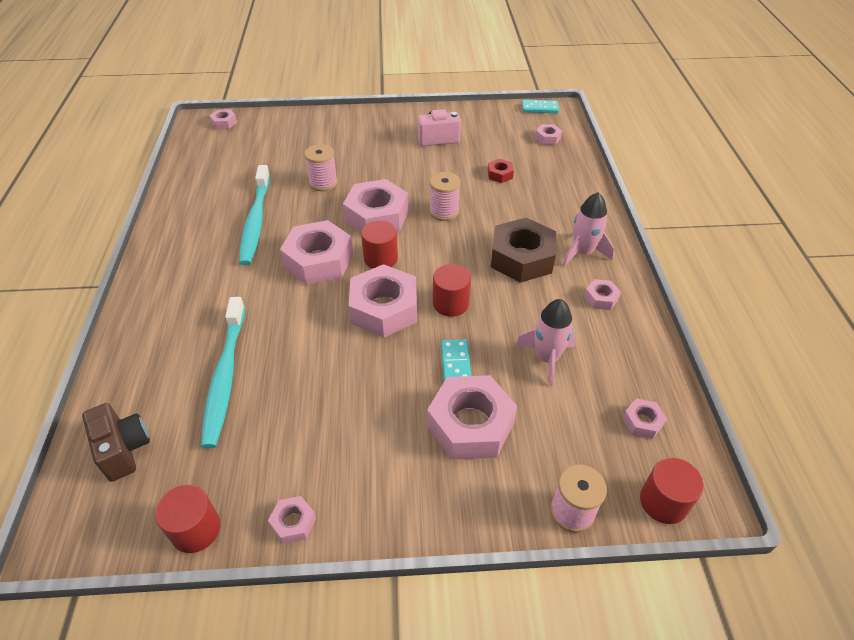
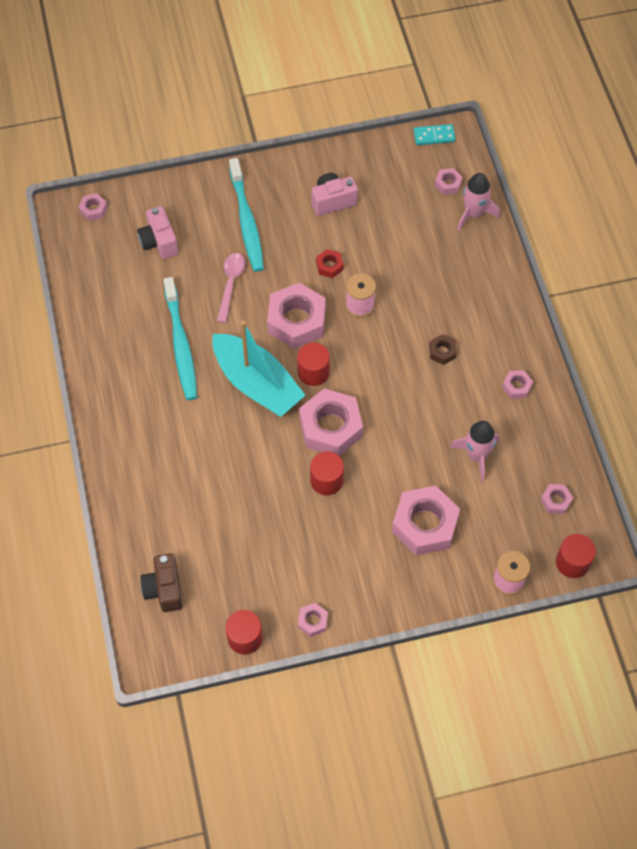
camera: 10 degrees left, 15 degrees up
(124, 449) = (164, 589): brown camera -> brown camera turned 150 degrees counterclockwise
(225, 376) = (217, 514): turquoise toothbrush -> turquoise toothbrush (246, 221)
(270, 148) = (159, 242): none -> pink camera
(319, 261) = (257, 383): pink nut -> turquoise boat
(323, 183) = (231, 284): pink spool -> pink spoon
(450, 303) = (387, 412): red cylinder -> red cylinder (326, 480)
(456, 364) = (403, 473): turquoise domino -> none
(500, 174) = (406, 246): red nut -> red nut (329, 266)
(522, 258) = (442, 352): brown nut -> brown nut, size x0.46
(582, 252) = (497, 336): pink rocket -> pink rocket (473, 213)

